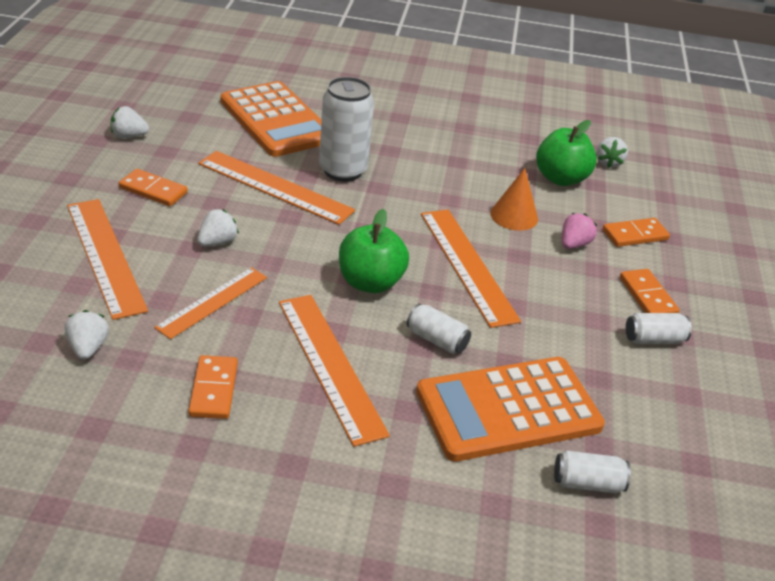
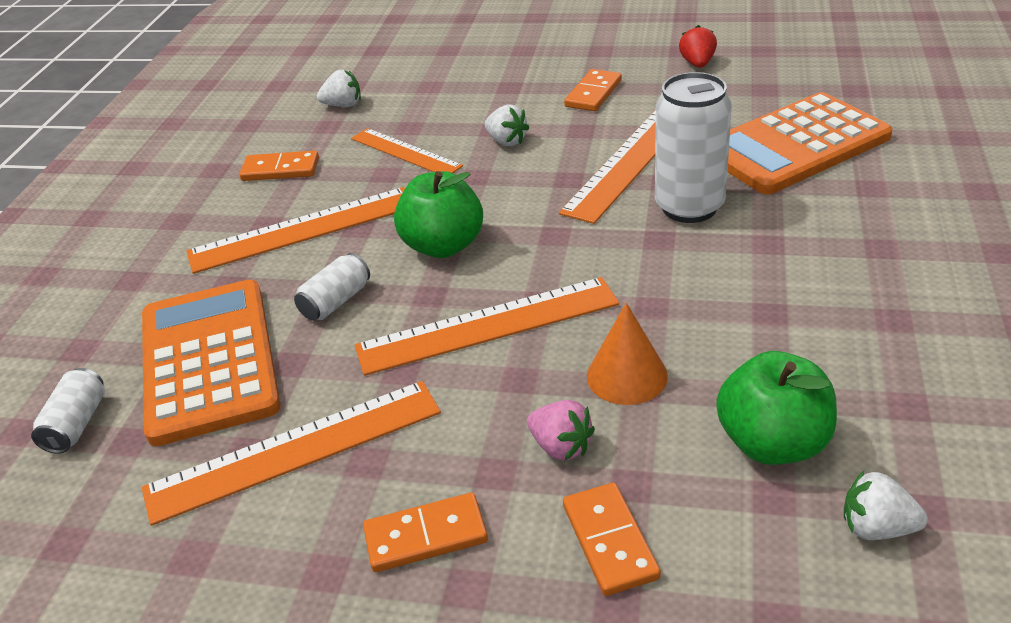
camera: 100 degrees right, 0 degrees up
(105, 256) = (473, 89): orange ruler -> orange ruler (295, 450)
(129, 136) = (697, 64): white strawberry -> red strawberry
(654, 339) = (317, 529): white can -> none

